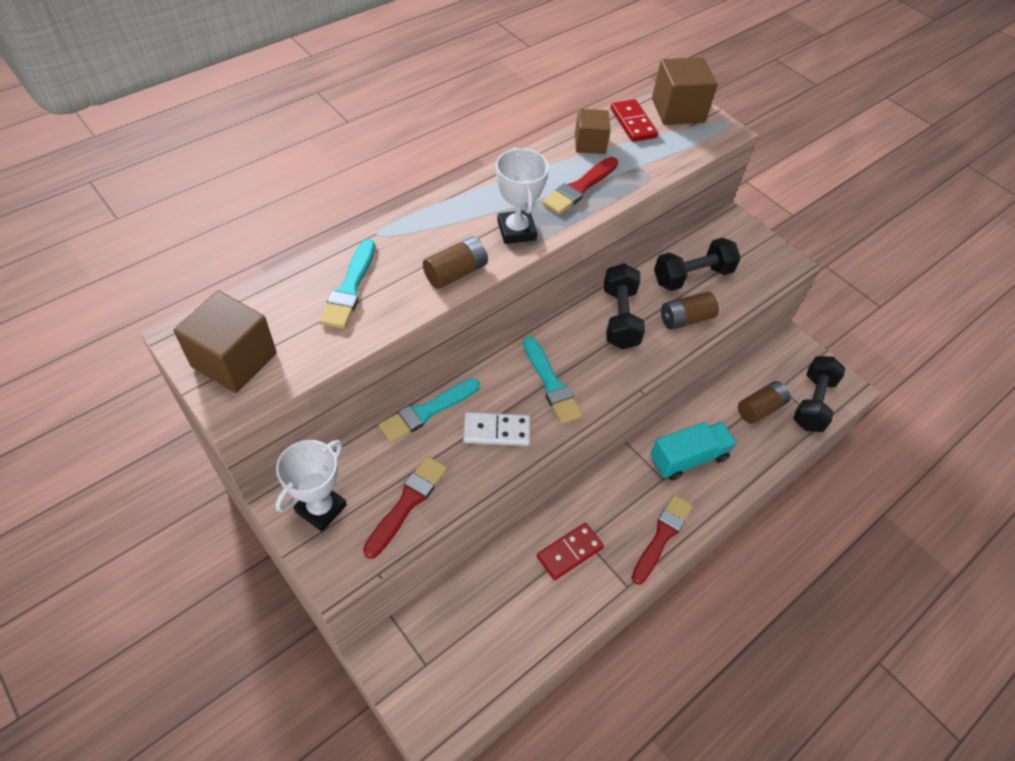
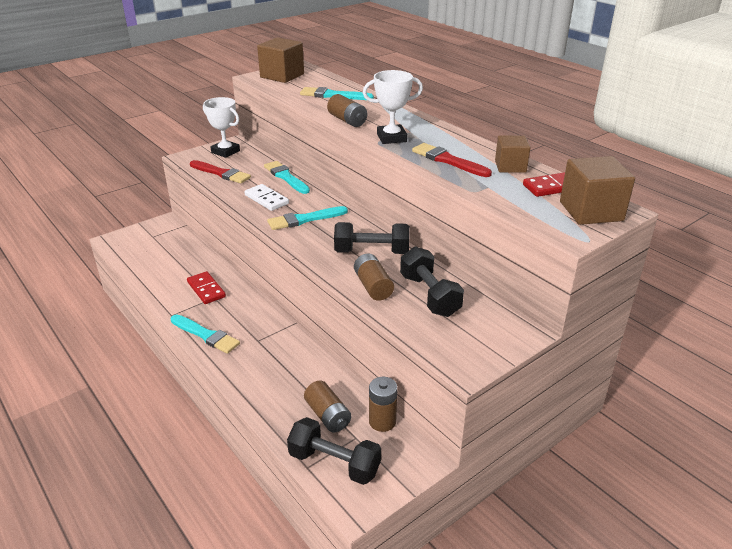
camera: 95 degrees right, 20 degrees down
(496, 431) = (266, 199): white domino -> white domino turned 45 degrees counterclockwise
(662, 536) = (206, 335): red brush -> turquoise brush
(688, 458) = (275, 357): turquoise truck -> none
(757, 367) = (382, 421): none -> brown battery

